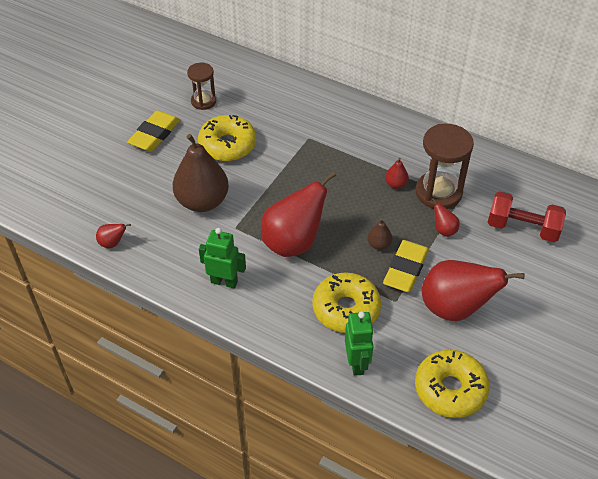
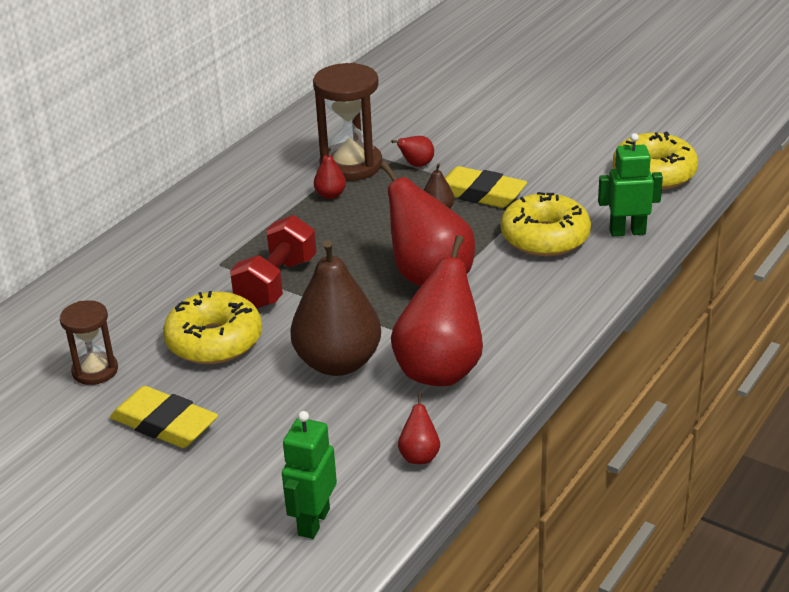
camera: 85 degrees left, 15 degrees down
(224, 281) = (500, 336): green robot -> green robot (313, 522)
(455, 308) = (540, 164): red pear -> red pear (440, 369)
(522, 228) = (418, 116): red dumbbell -> red dumbbell (276, 283)

